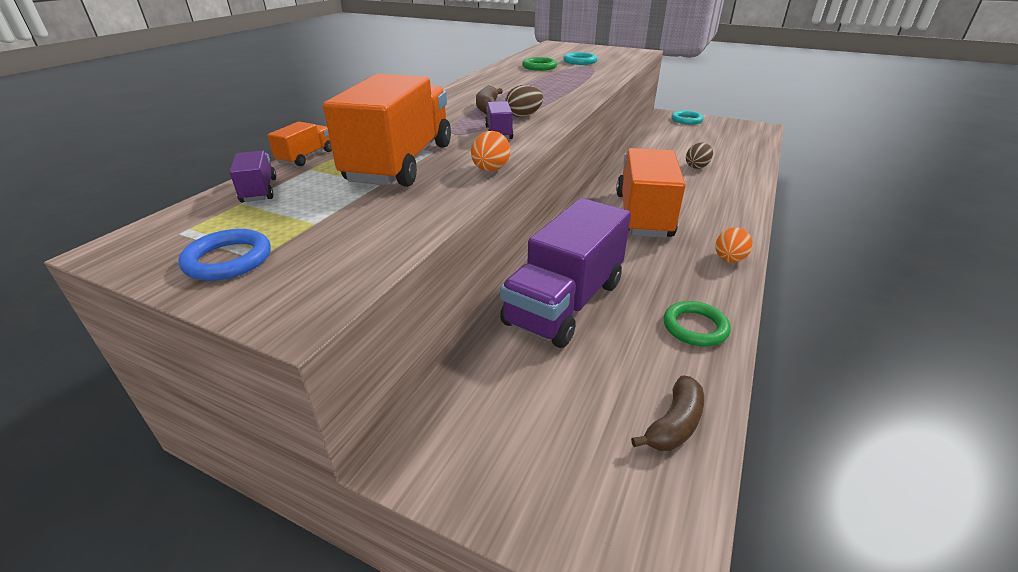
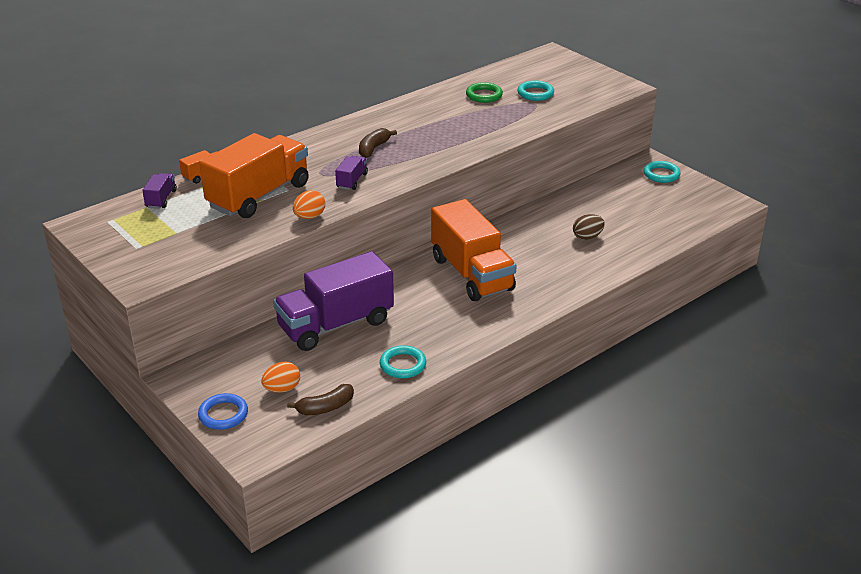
camera: 25 degrees right, 0 degrees up
(228, 260) = (123, 245): blue ring -> blue ring (223, 414)
(523, 116) = (391, 165): brown egg -> none
(643, 215) = (472, 274): orange truck -> orange truck turned 120 degrees clockwise
(695, 327) = (403, 365): green ring -> turquoise ring
(729, 260) = (491, 329): orange egg -> orange egg (282, 389)

